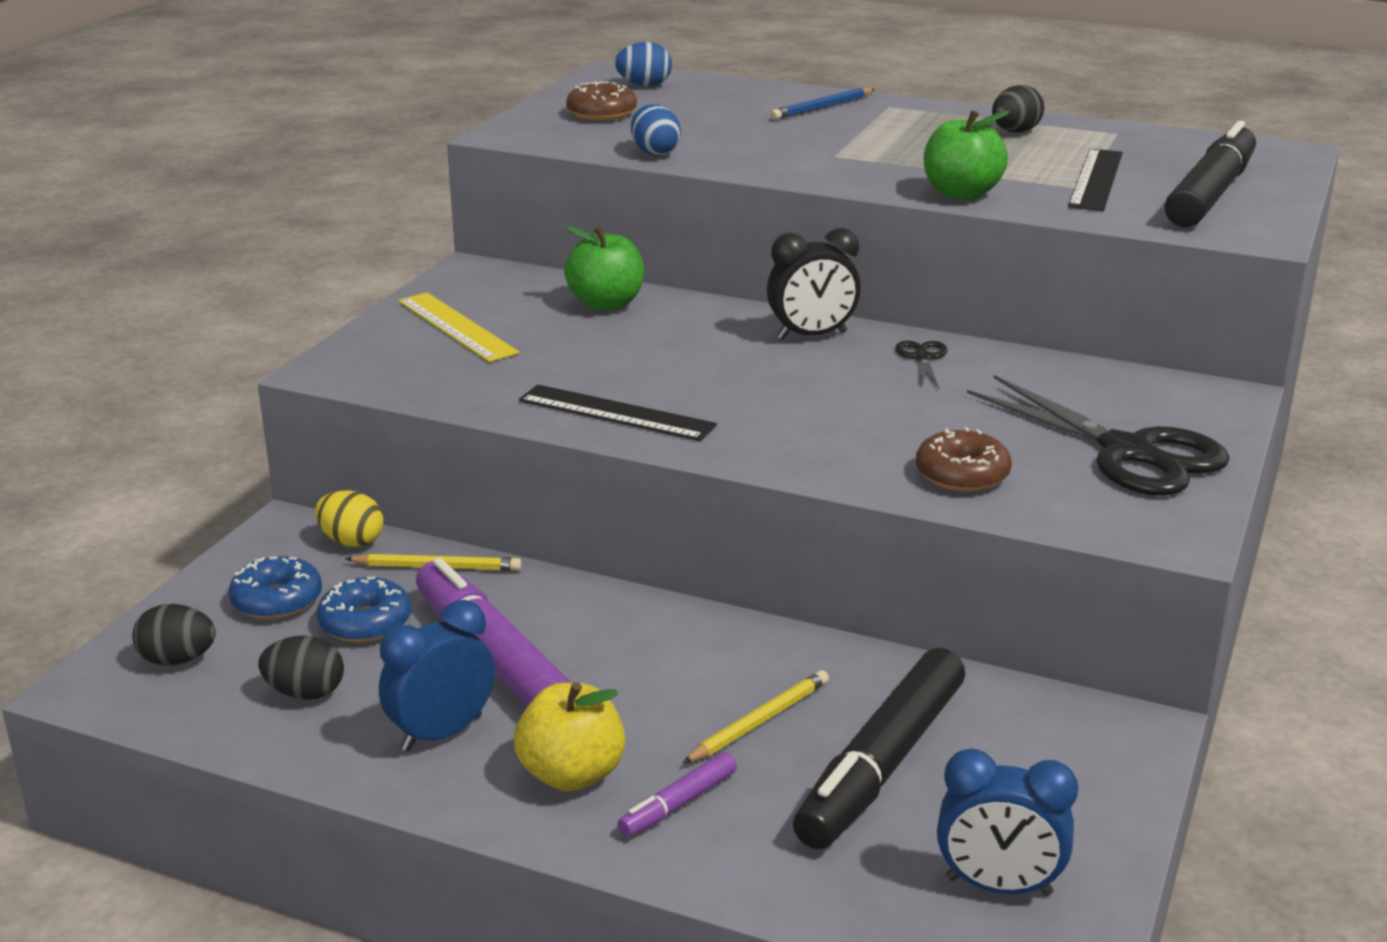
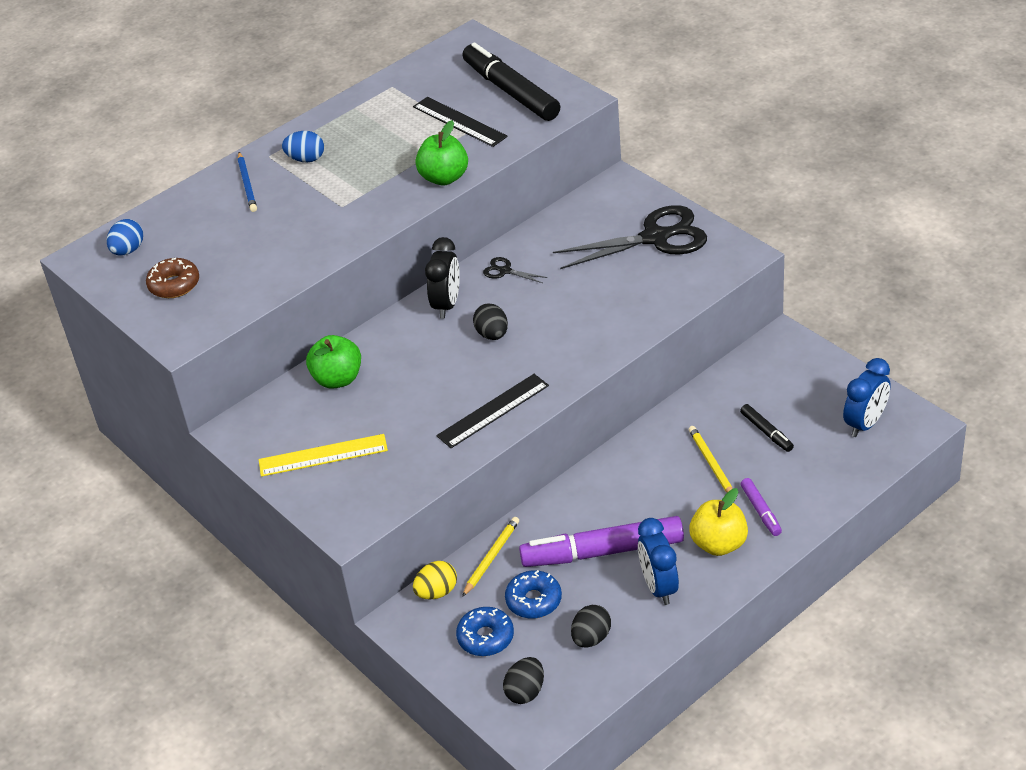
camera: 60 degrees left, 15 degrees up
(655, 152) = (275, 279): blue egg -> blue egg (306, 159)
(881, 765) = (766, 432): black marker -> black marker, size x0.46
(962, 475) = (643, 302): brown donut -> none
(1015, 132) = (359, 123): black egg -> black egg (492, 334)

